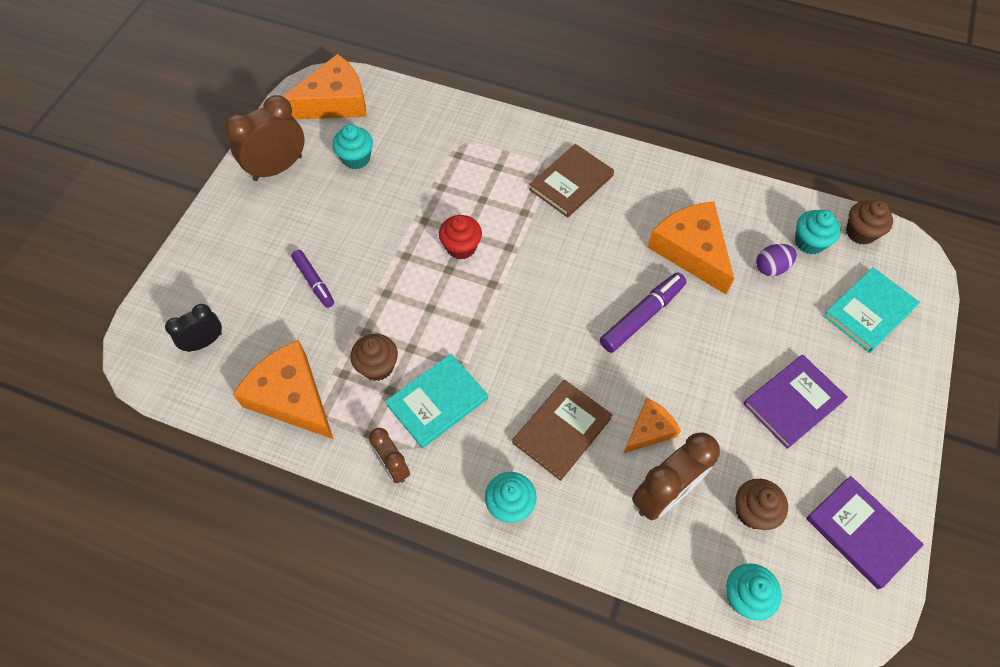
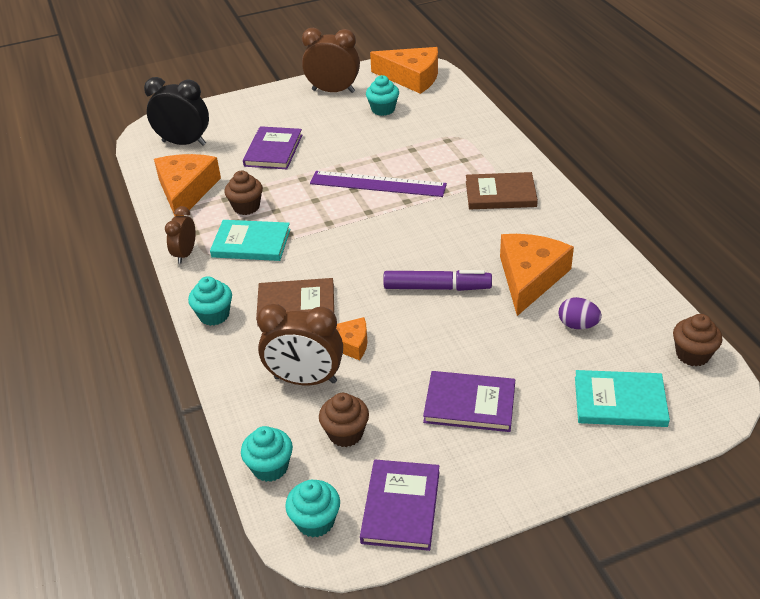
camera: 50 degrees right, 20 degrees down
(205, 342) = (184, 143): black clock -> black clock, size x1.68
(314, 282) = (273, 150): purple marker -> purple book
(461, 247) = (378, 184): red cupcake -> purple ruler
(809, 242) = (635, 332): turquoise cupcake -> turquoise cupcake (315, 521)

